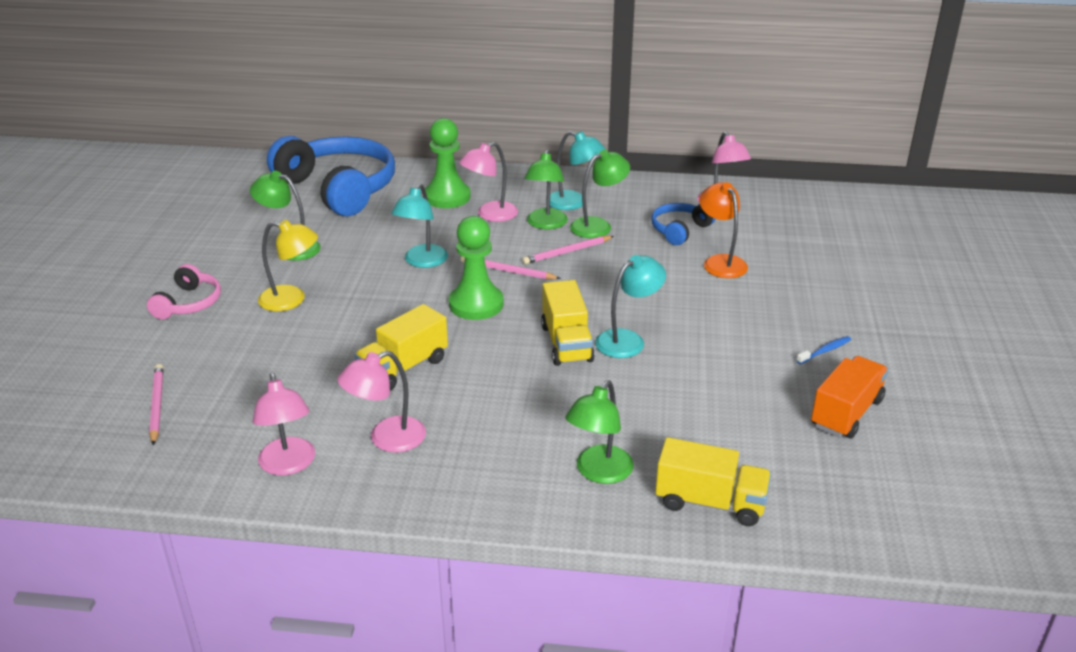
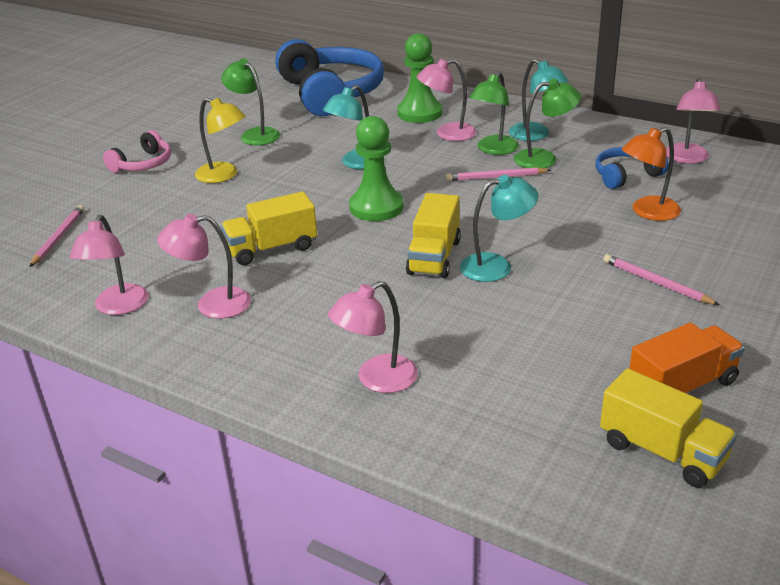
camera: 25 degrees right, 0 degrees up
(508, 271) = (427, 184): pink pencil -> pink pencil (656, 283)
(599, 472) = (377, 380): green lamp -> pink lamp
(710, 502) = (466, 436): yellow truck -> yellow truck (662, 451)
(720, 262) = (647, 212): orange lamp -> orange lamp turned 120 degrees counterclockwise
(825, 351) = (703, 319): blue toothbrush -> none

